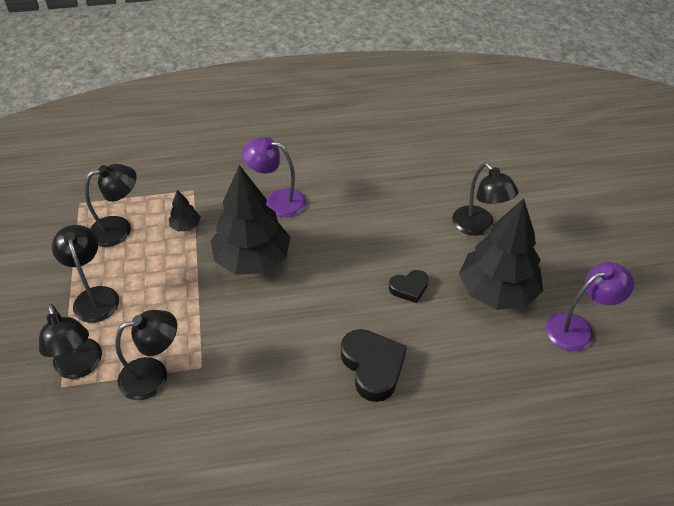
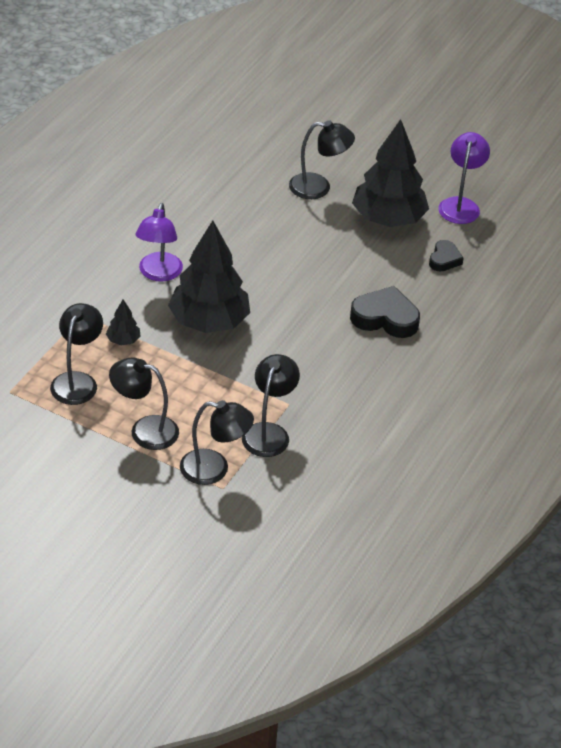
camera: 55 degrees left, 5 degrees down
(277, 201) = (158, 274): purple lamp -> purple lamp turned 45 degrees counterclockwise
(409, 288) = (336, 258): black heart -> black heart (444, 259)

